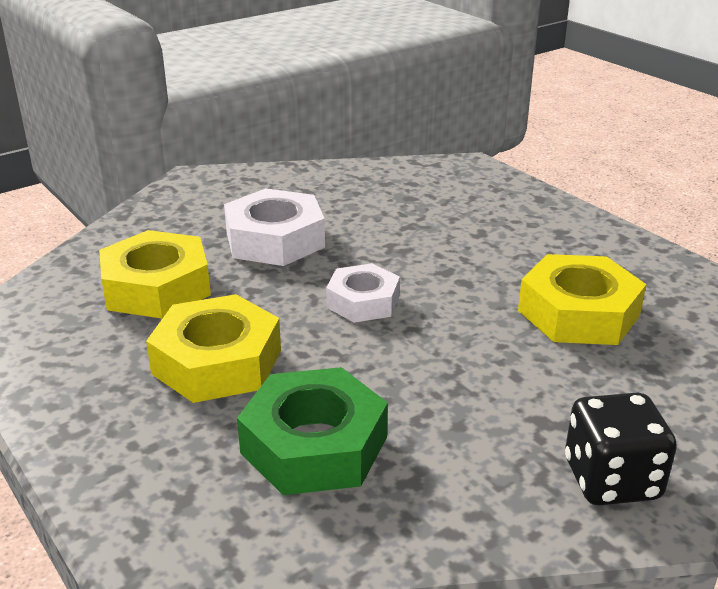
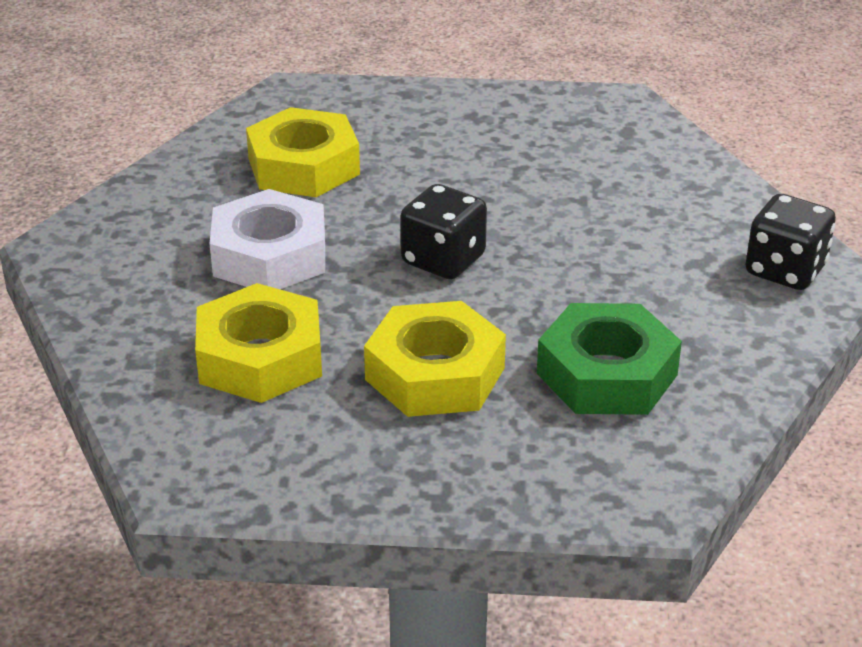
camera: 50 degrees left, 5 degrees up
(363, 301) = (443, 260): white nut -> black dice
(578, 313) = (593, 175): yellow nut -> yellow nut (303, 166)

